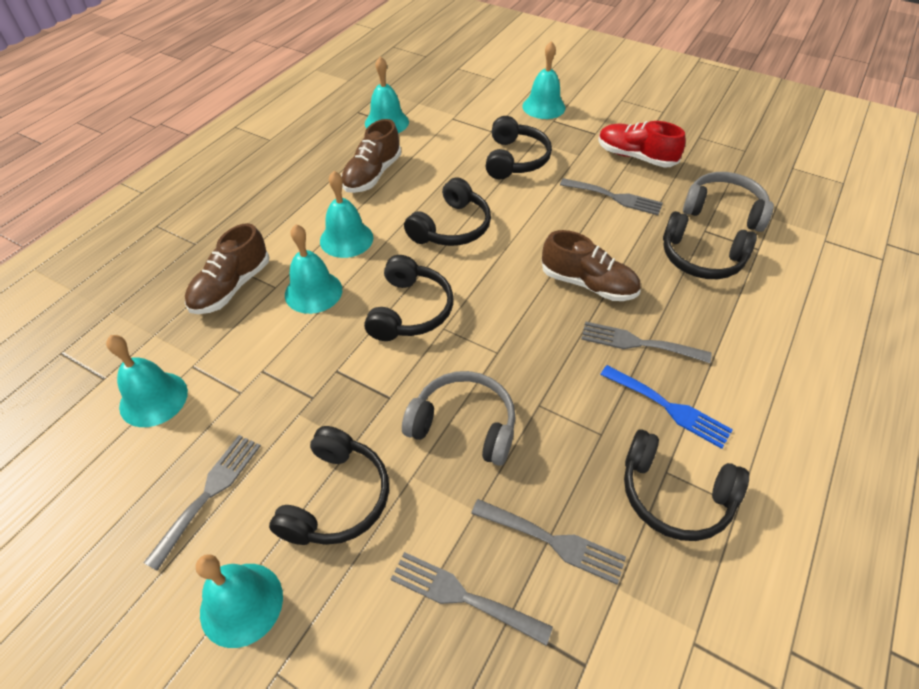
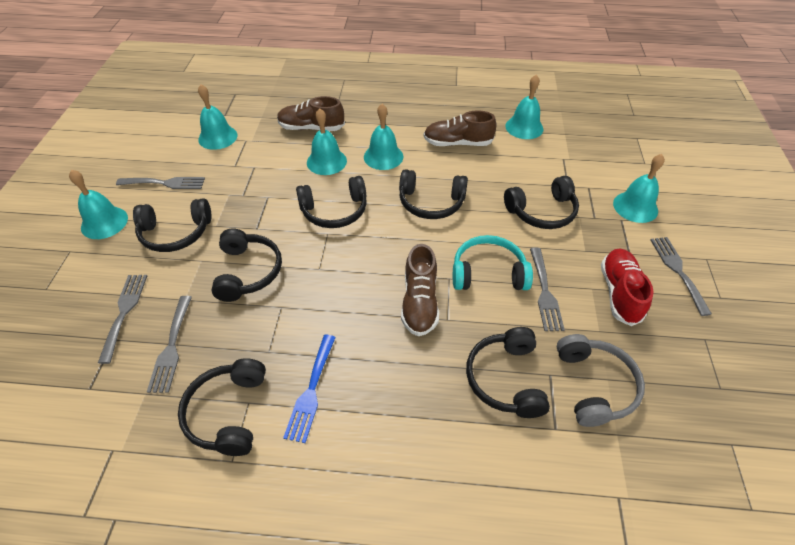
camera: 65 degrees right, 0 degrees up
(464, 425) = (248, 272): grey headphones -> black headphones
(574, 223) = (488, 273): none -> turquoise headphones
(638, 343) = (371, 353): grey fork -> grey fork (678, 271)

